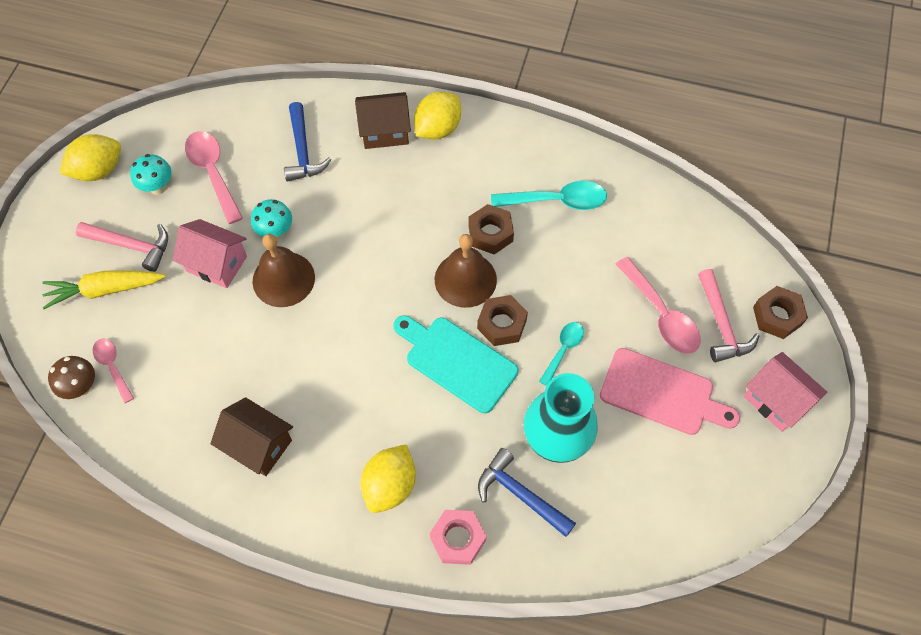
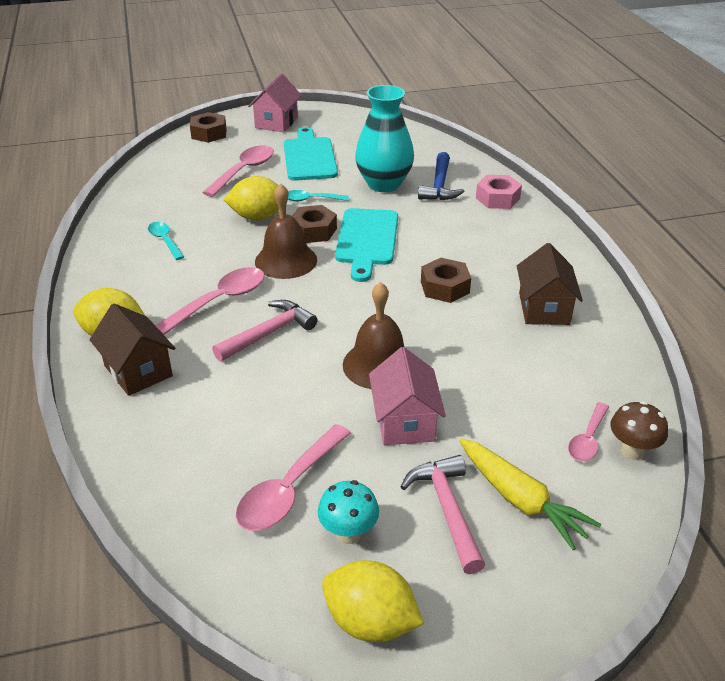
camera: 120 degrees left, 25 degrees down
(275, 232) = (330, 395): turquoise mushroom -> none
(302, 151) = (205, 424): blue hammer -> none
(390, 485) = (496, 236): yellow lemon -> yellow lemon (258, 217)
(437, 209) = (220, 301): none -> pink spoon
(490, 233) = (226, 263): brown nut -> brown nut (444, 287)
(556, 201) = (165, 240): turquoise spoon -> turquoise spoon, size x0.60
(662, 393) = (309, 157): pink cutting board -> turquoise cutting board
(721, 324) = (233, 149): pink hammer -> pink hammer (269, 333)

